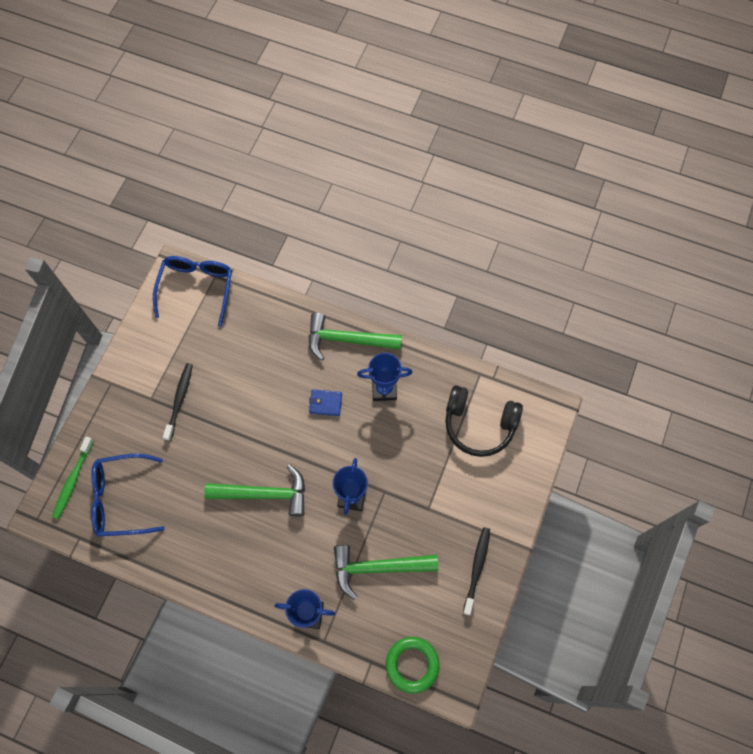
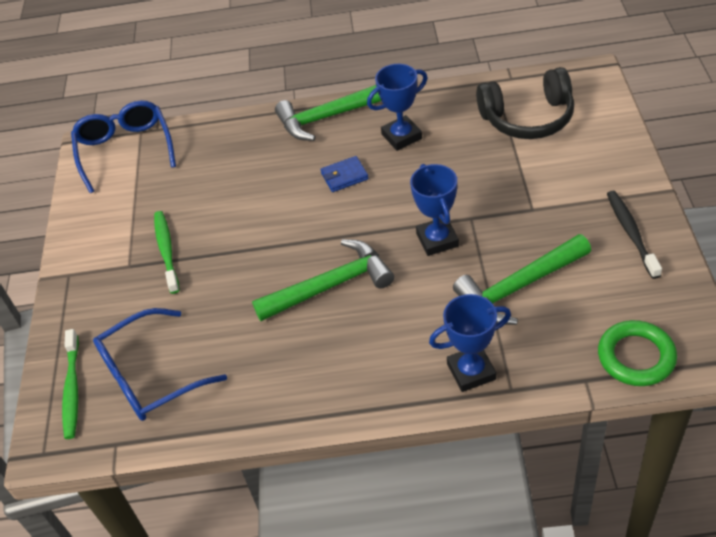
camera: 20 degrees left, 20 degrees down
(179, 400) = (166, 251): black toothbrush -> green toothbrush

